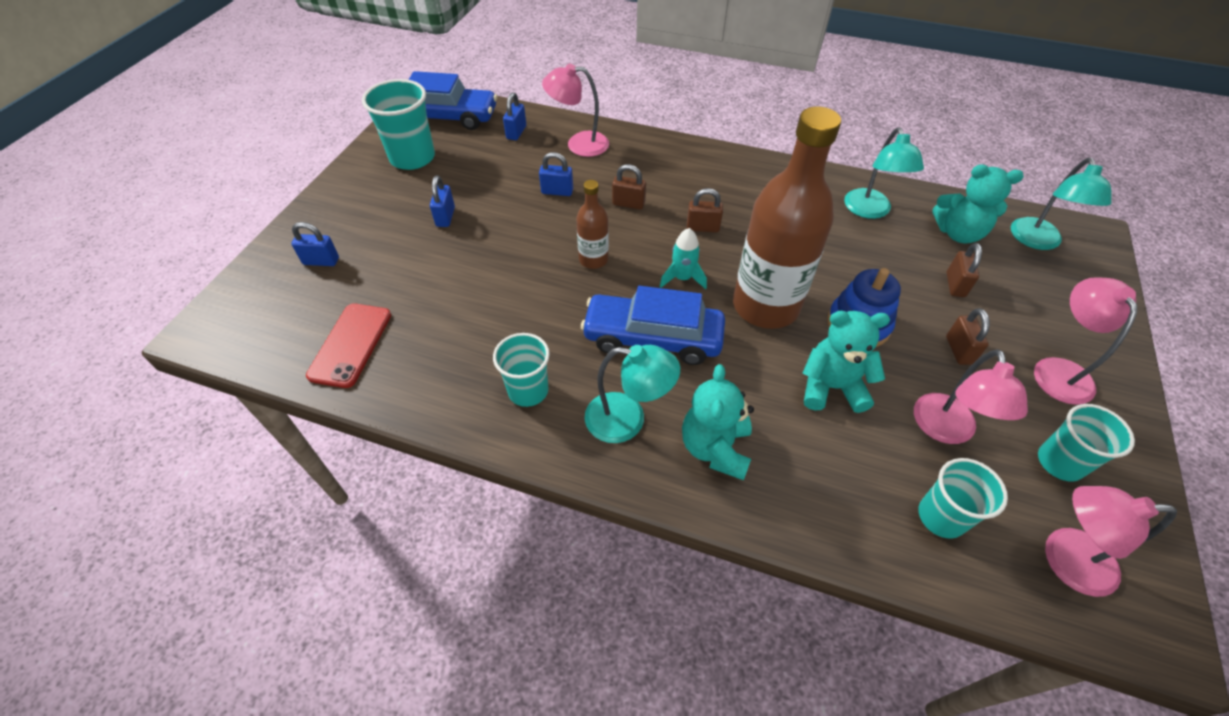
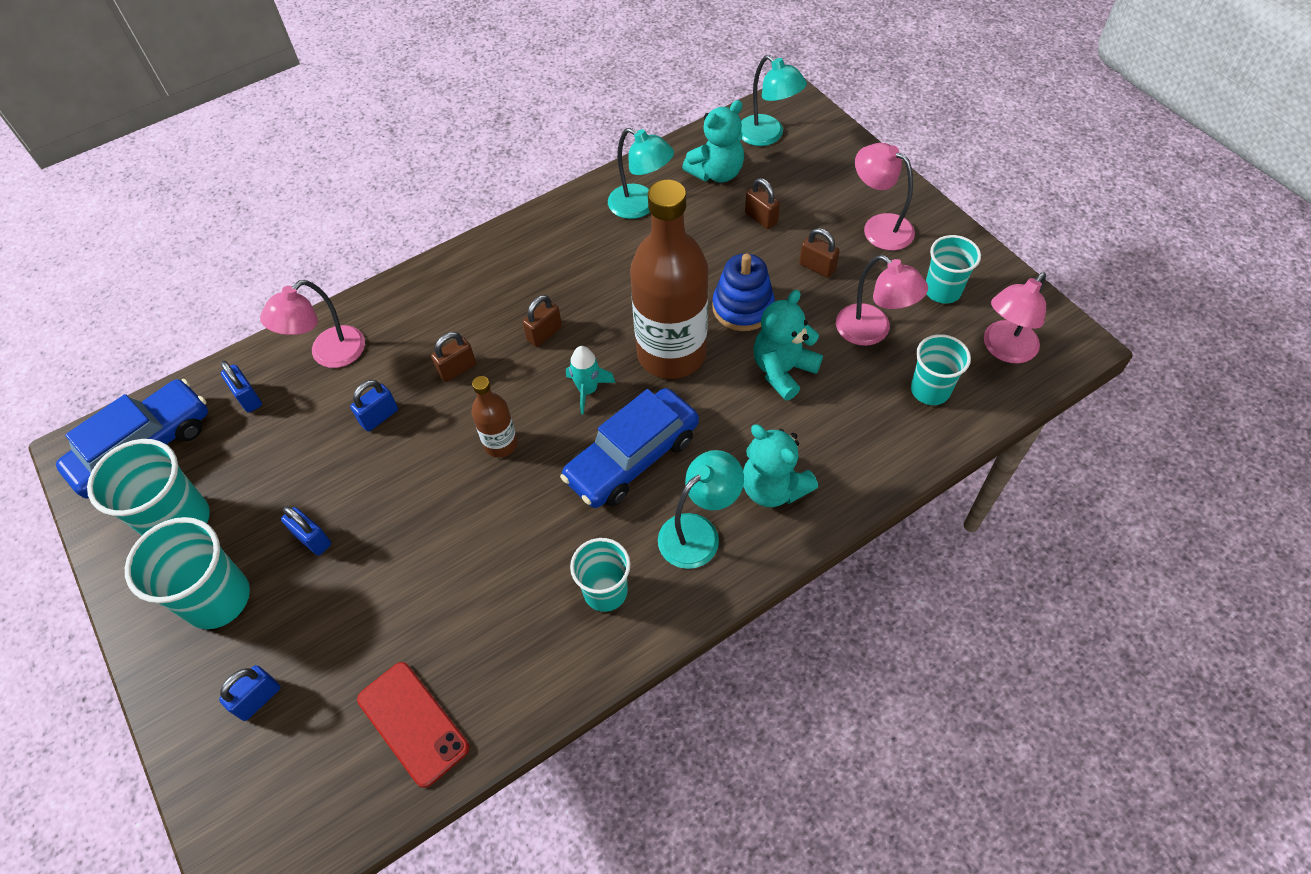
camera: 50 degrees left, 5 degrees up
(374, 203) = (218, 599): none -> turquoise cup

